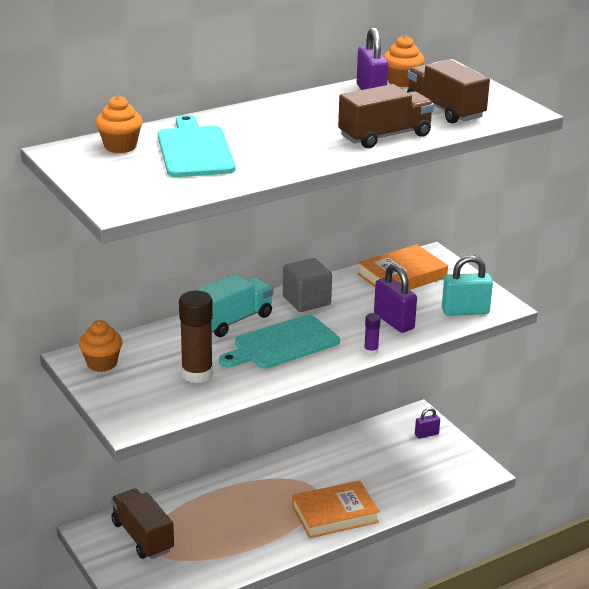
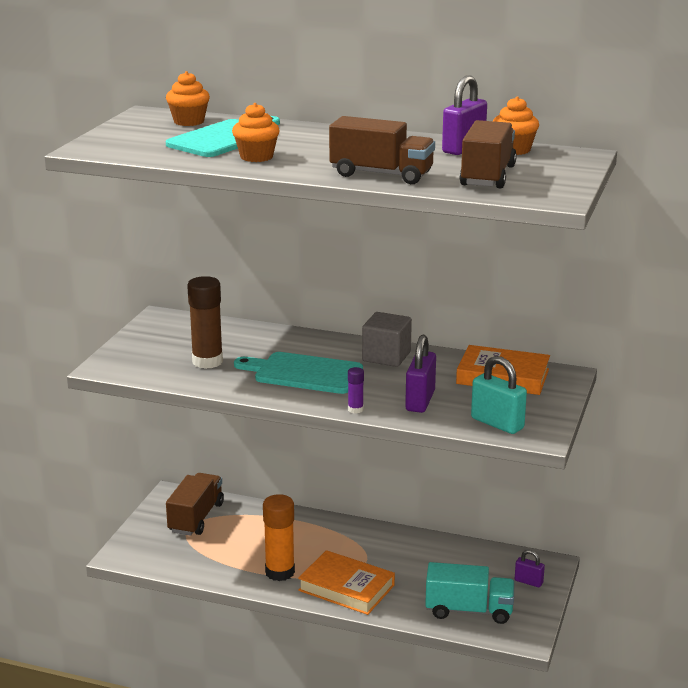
camera: 50 degrees right, 5 degrees down
(102, 363) = (167, 327): orange cupcake -> orange cupcake (256, 157)
(232, 321) = (304, 343): turquoise truck -> turquoise truck (469, 610)
(274, 534) = (280, 572): none -> orange glue stick

